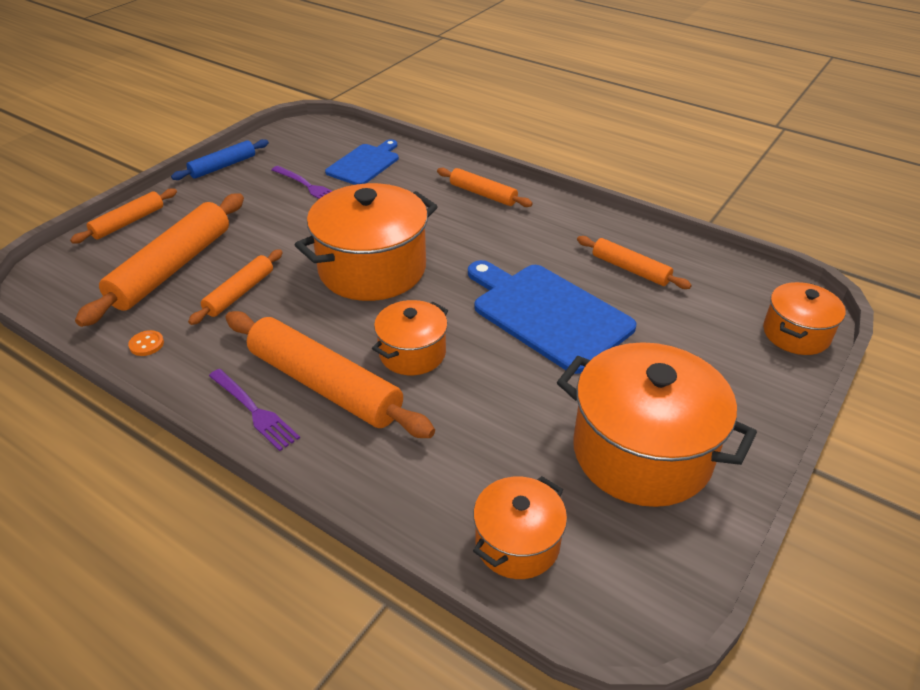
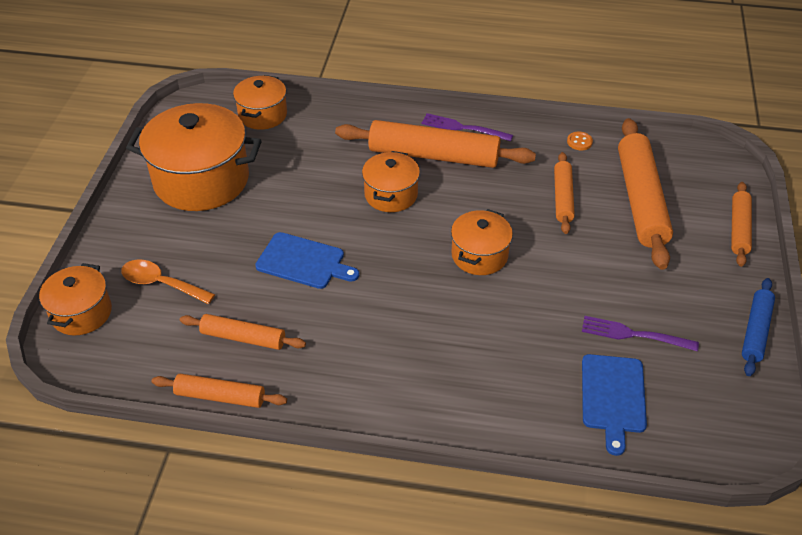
camera: 155 degrees right, 5 degrees up
(372, 269) = (479, 255): orange pot -> orange pot, size x0.55
(483, 194) = (442, 395): orange rolling pin -> orange rolling pin (220, 396)
(547, 313) = (304, 262): blue cutting board -> blue cutting board, size x0.61
(707, 337) = (161, 283): none -> orange spoon

